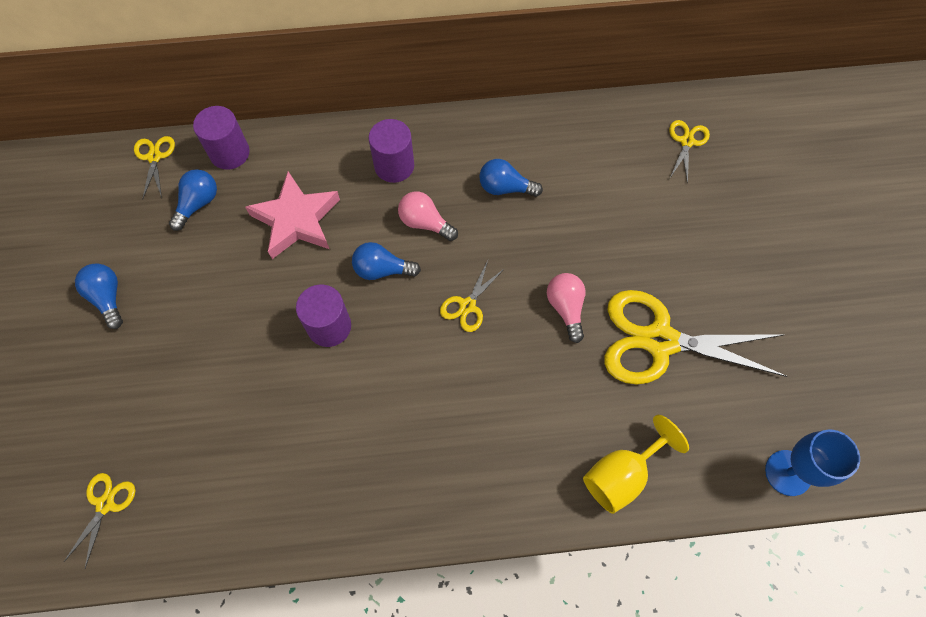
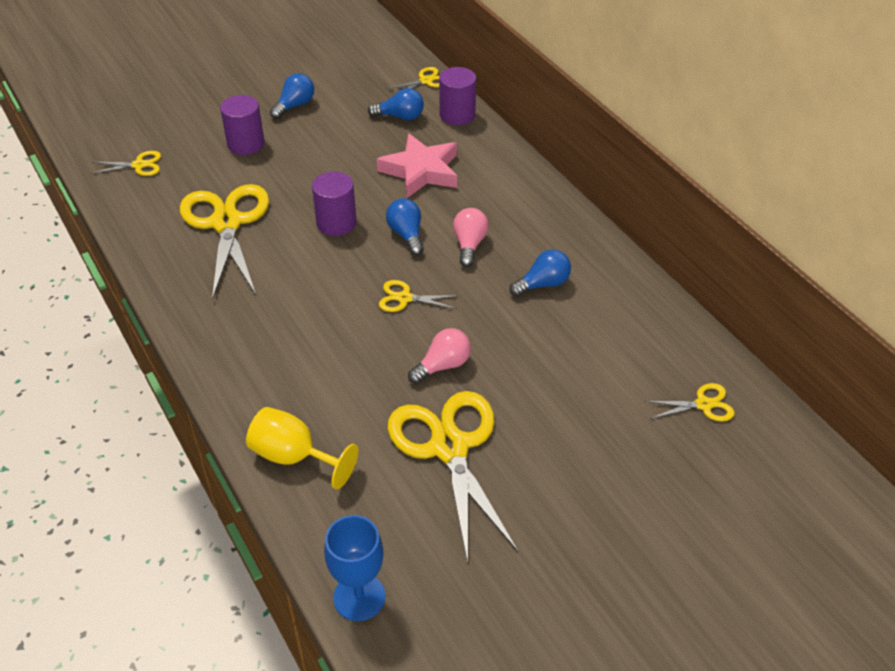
camera: 65 degrees right, 20 degrees down
(268, 435) = (227, 223): none -> yellow scissors
(394, 166) = (513, 207): purple cylinder -> purple cylinder (246, 144)
(505, 188) = (543, 284): blue light bulb -> blue light bulb turned 75 degrees clockwise

